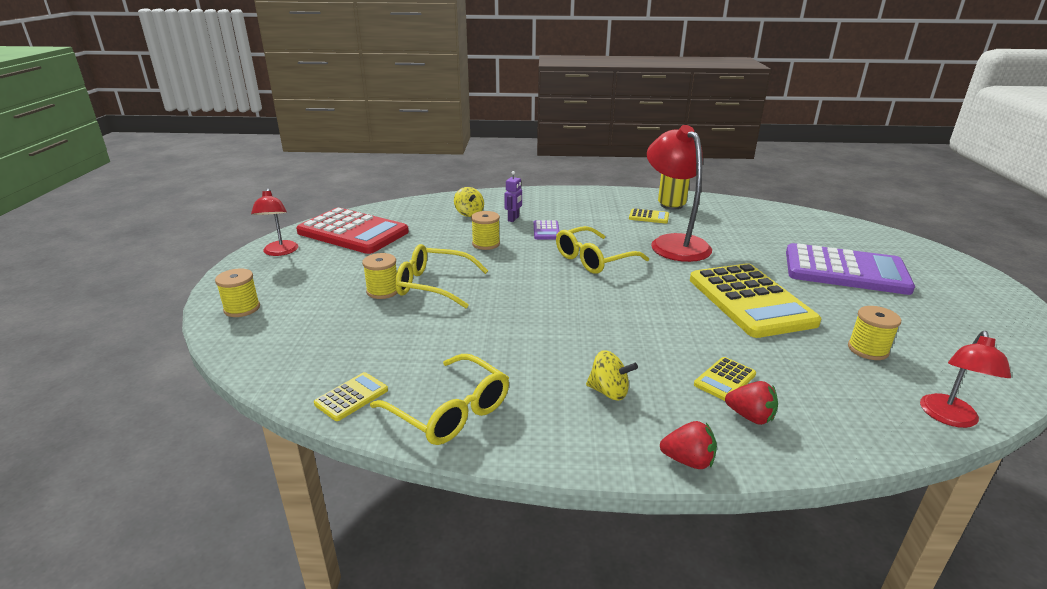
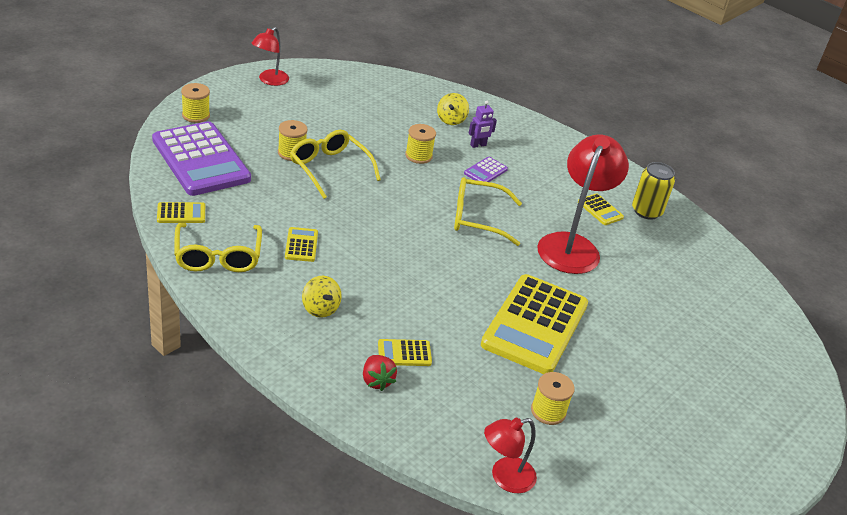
camera: 35 degrees right, 10 degrees up
(353, 232) = (339, 90): red calculator -> none
(507, 353) = (301, 245): none -> yellow calculator
(688, 461) = (297, 371): red strawberry -> none
(845, 271) = (675, 360): purple calculator -> purple calculator (200, 160)

